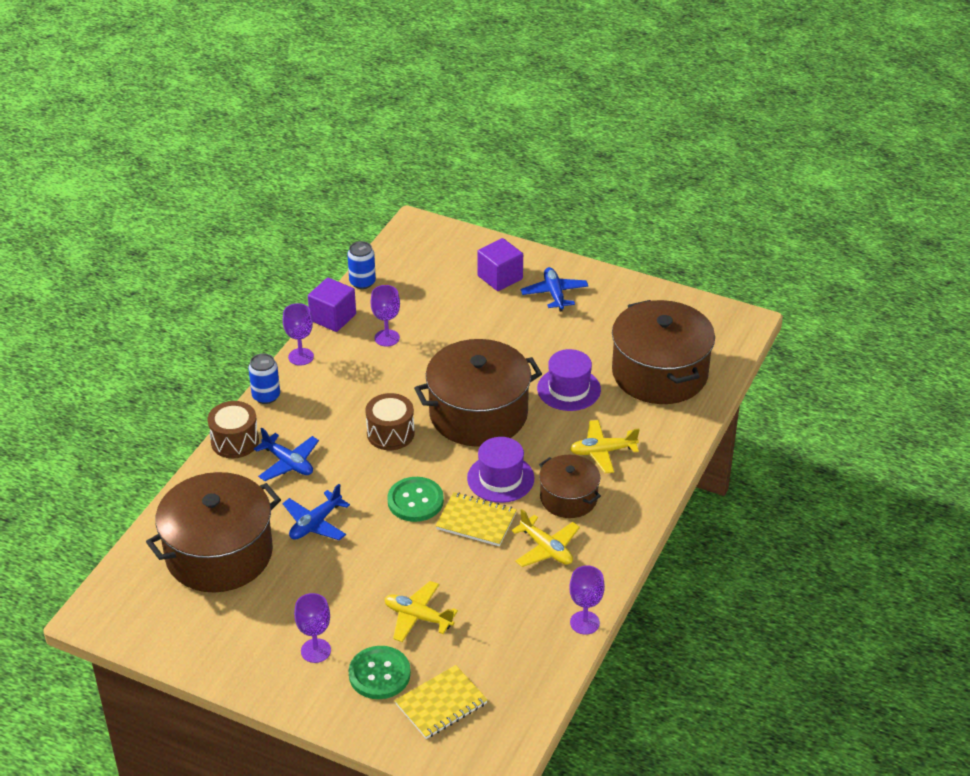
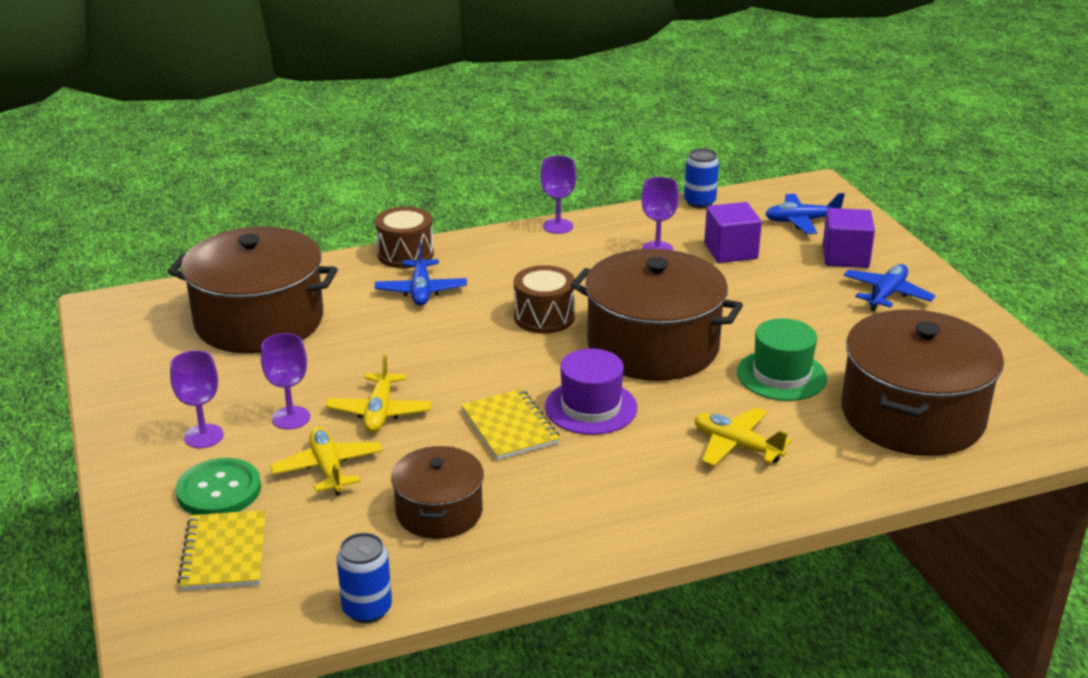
camera: 45 degrees right, 10 degrees down
(266, 396) = (483, 238): blue can -> blue can (367, 609)
(315, 523) = (368, 345): blue plane -> blue plane (801, 221)
(333, 317) = (631, 213): purple cube -> purple cube (730, 251)
(415, 501) = (480, 378): green button -> none
(441, 704) = (225, 553): yellow notebook -> yellow notebook turned 75 degrees clockwise
(546, 549) = (541, 492): yellow plane -> yellow plane (379, 412)
(568, 389) = (781, 375): purple hat -> green hat
(568, 498) = (634, 464): brown pot -> brown pot (439, 511)
(584, 623) = (473, 582): purple goblet -> purple goblet (291, 418)

